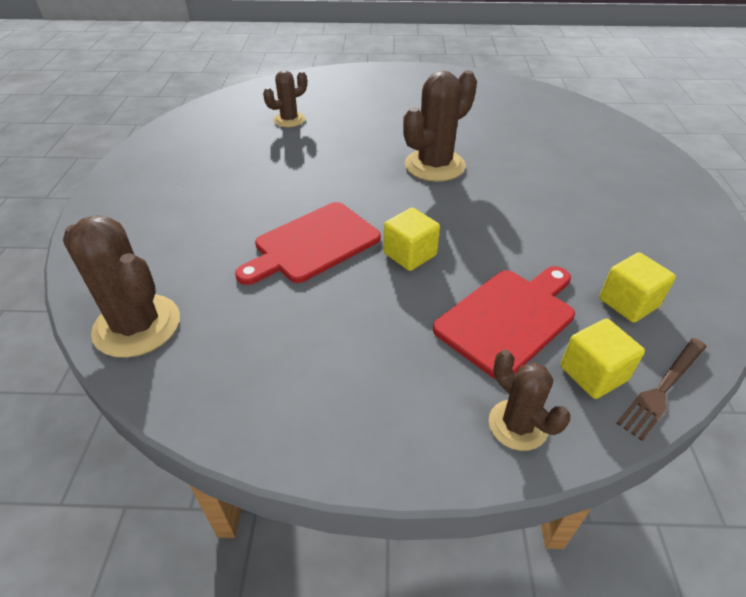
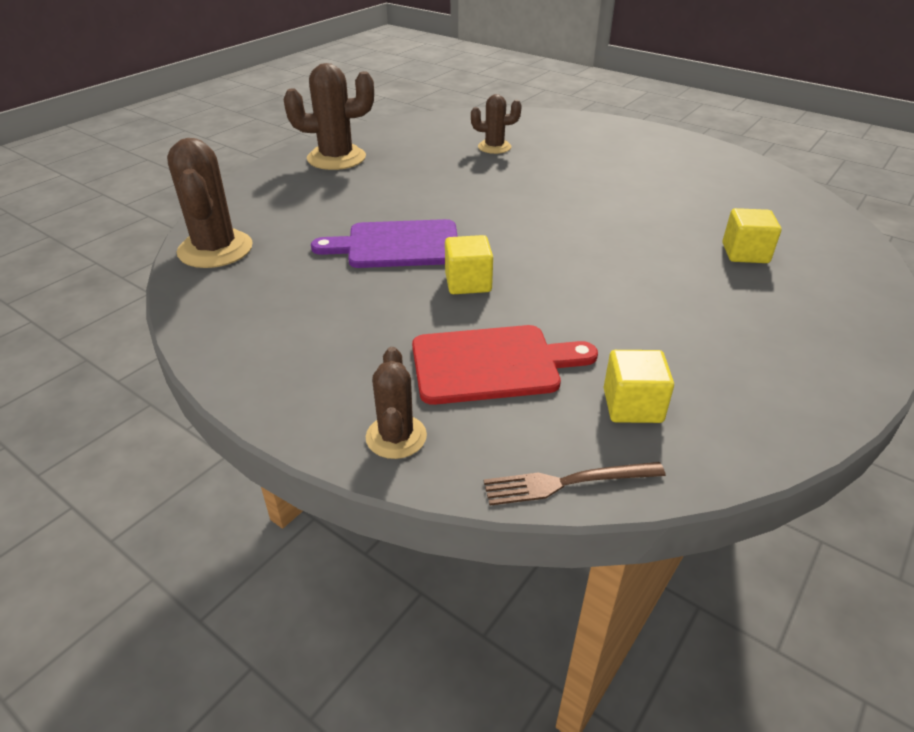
camera: 35 degrees right, 5 degrees down
(313, 244) = (397, 245): red cutting board -> purple cutting board
(434, 165) = (585, 224): brown cactus -> brown cactus (336, 158)
(593, 373) = (514, 438): yellow cube -> yellow cube (745, 253)

